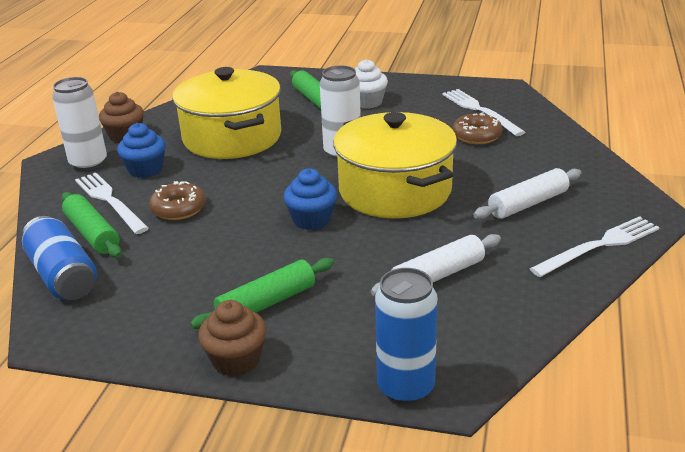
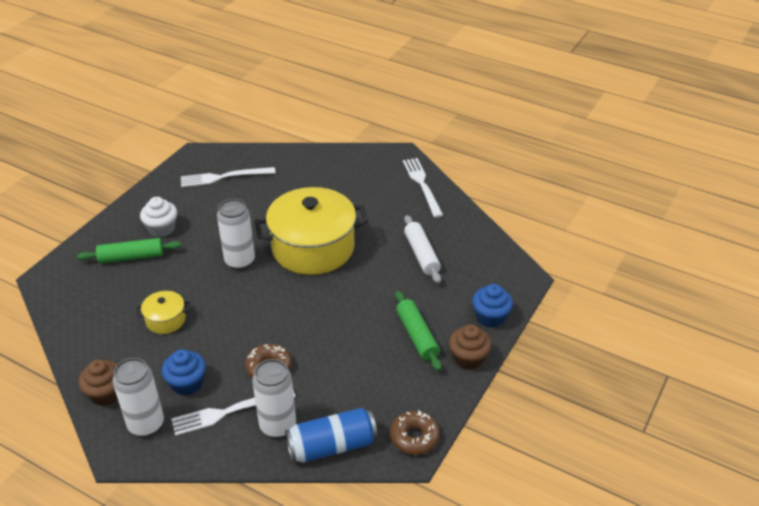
camera: 75 degrees left, 10 degrees up
(92, 234) = (278, 426): green rolling pin -> white can
(232, 137) = (165, 320): yellow pot -> yellow pot, size x0.44
(312, 220) = (327, 296): blue cupcake -> blue cupcake (490, 317)
(405, 388) = (516, 293): blue can -> none
(476, 136) = (261, 190): brown donut -> brown donut (414, 437)
(528, 203) = (363, 196): white rolling pin -> none

